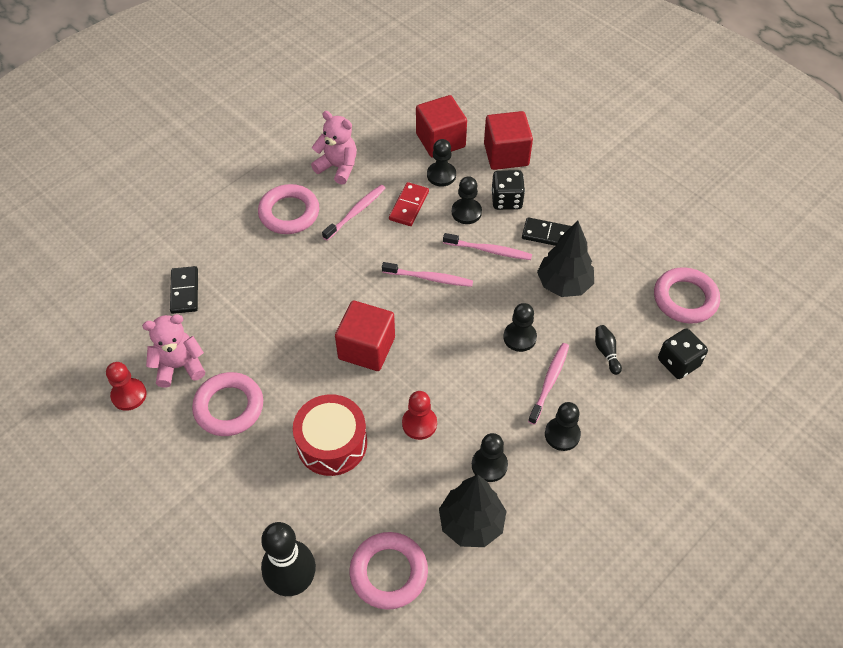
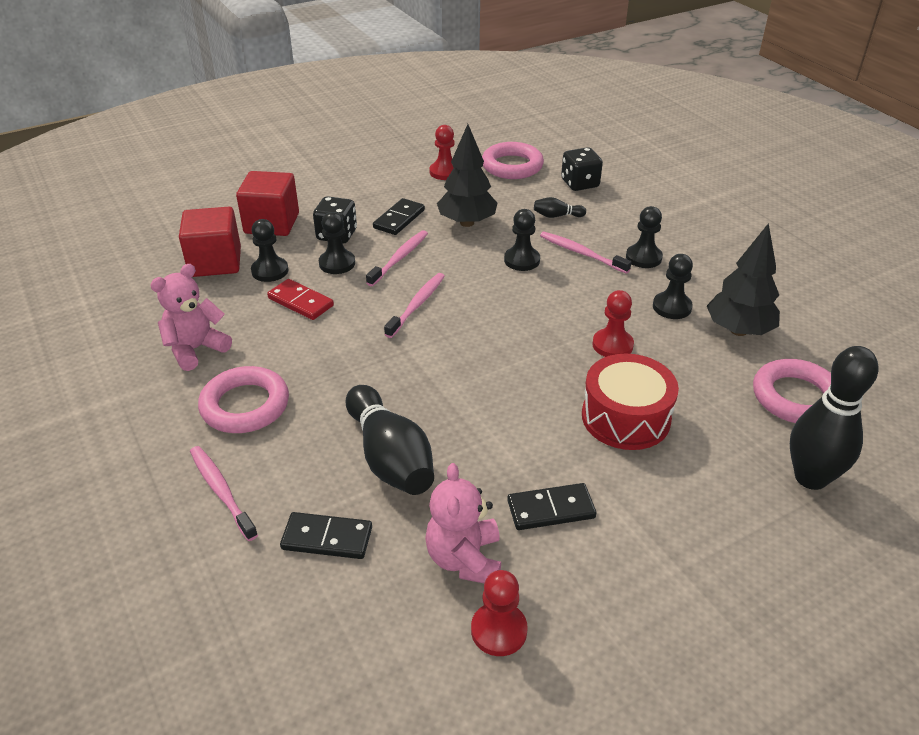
camera: 75 degrees left, 15 degrees down
(229, 407) = (551, 509): pink ring -> black domino
(258, 305) = (390, 458): none -> black bowling pin
(356, 212) = (283, 345): pink toothbrush -> pink toothbrush (221, 491)
(366, 348) = (497, 368): red cube -> none
(645, 248) = (445, 172): none -> red pawn

